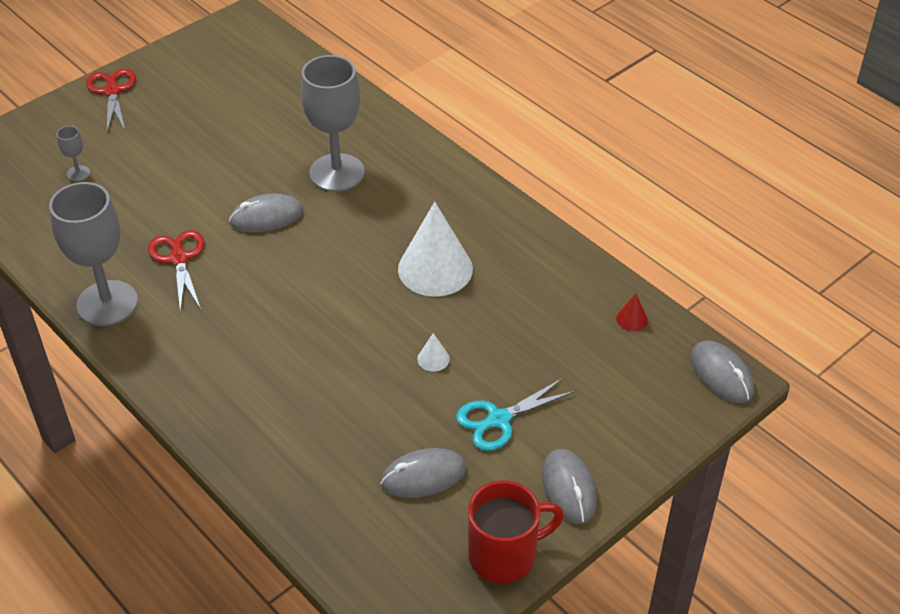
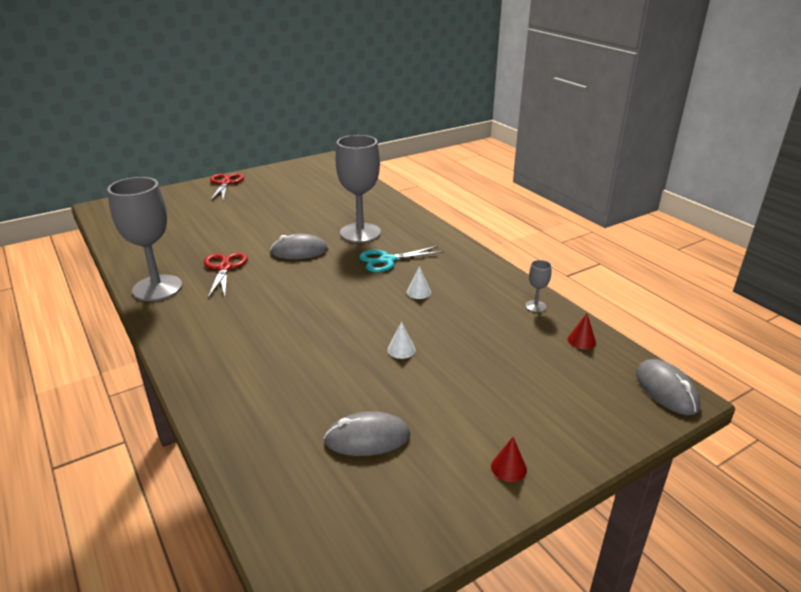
camera: 10 degrees right, 15 degrees down
(78, 173) = (180, 218): grey goblet -> grey goblet (535, 306)
(435, 269) = (418, 292): white cone -> white cone, size x0.41
(498, 420) = (449, 401): turquoise scissors -> turquoise scissors (387, 260)
(505, 555) = (431, 523): red mug -> none
(569, 488) = (508, 468): grey mouse -> red cone

